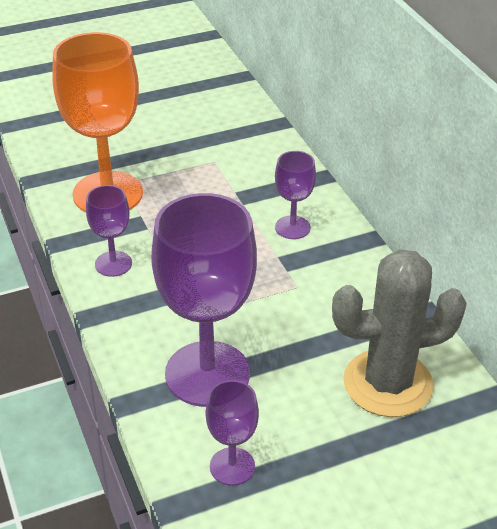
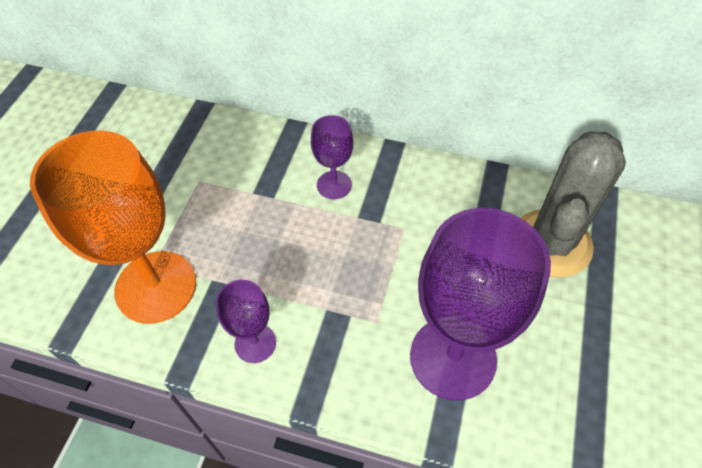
camera: 50 degrees left, 15 degrees up
(232, 466) = (569, 408): purple goblet -> none

